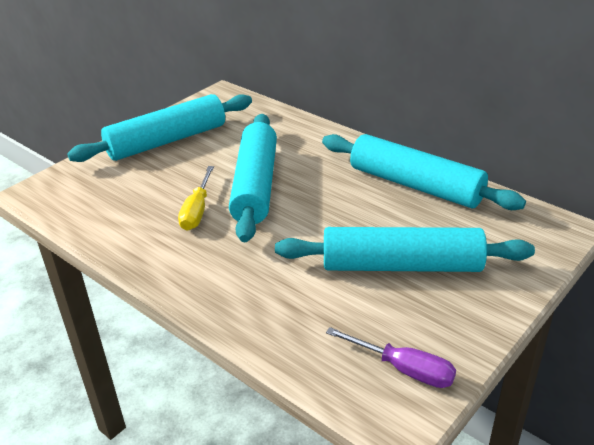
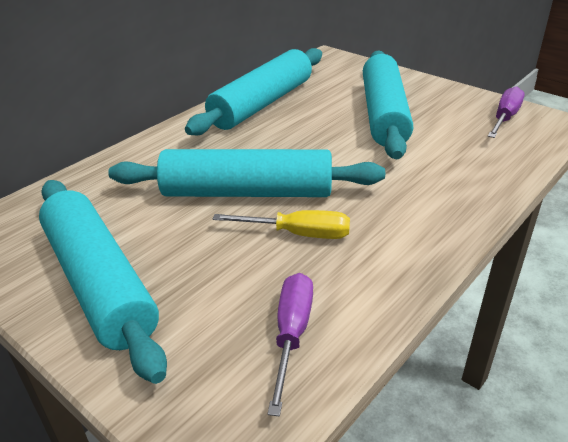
camera: 90 degrees left, 0 degrees up
(100, 210) = (291, 334): none -> purple screwdriver

